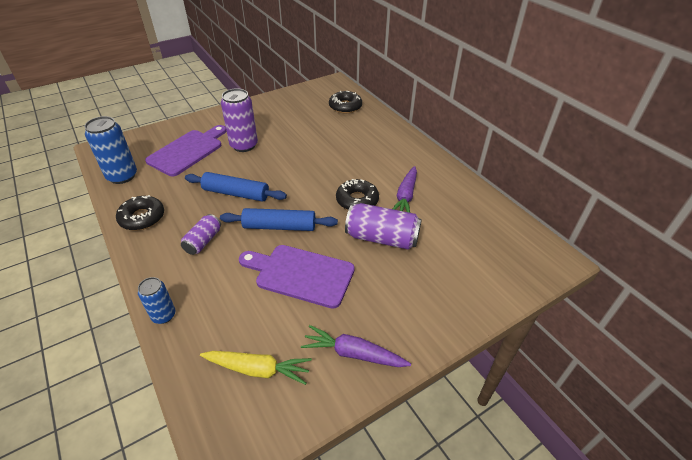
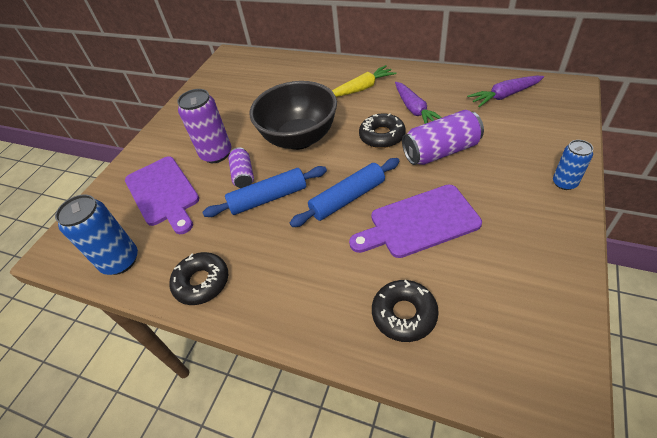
camera: 30 degrees left, 5 degrees up
(163, 315) = (351, 347): blue can -> blue can (564, 183)
(188, 151) = (163, 193): purple cutting board -> purple cutting board turned 150 degrees clockwise
(203, 241) = (296, 258): purple can -> purple can (243, 175)
(258, 369) = (491, 320): yellow carrot -> yellow carrot (362, 88)
(303, 167) = (299, 138): none -> black bowl
(345, 106) = (267, 70): black donut -> black donut (404, 314)
(353, 353) = (540, 249): purple carrot -> purple carrot (504, 96)

